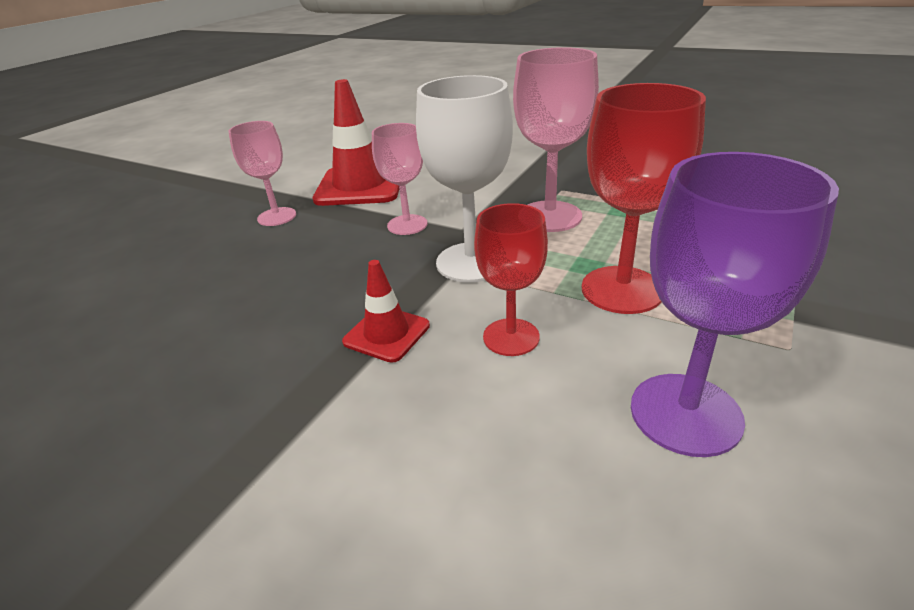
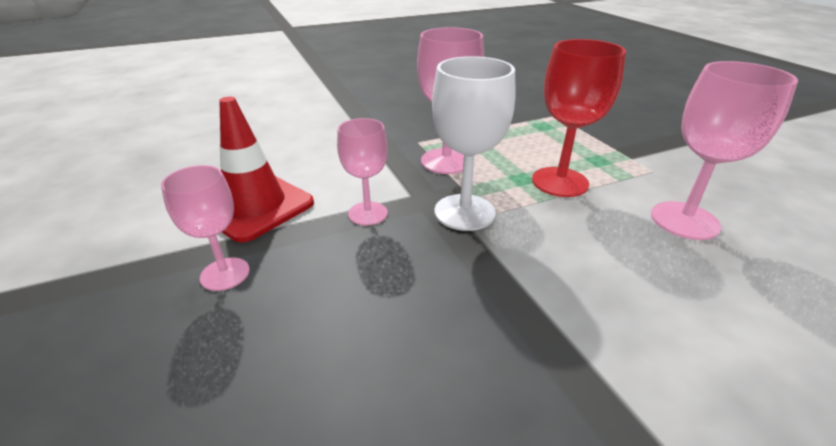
camera: 55 degrees left, 0 degrees up
(386, 334) = (517, 287): red traffic cone -> none
(511, 337) = (572, 238): red goblet -> none
(685, 413) = (684, 220): purple goblet -> pink goblet

